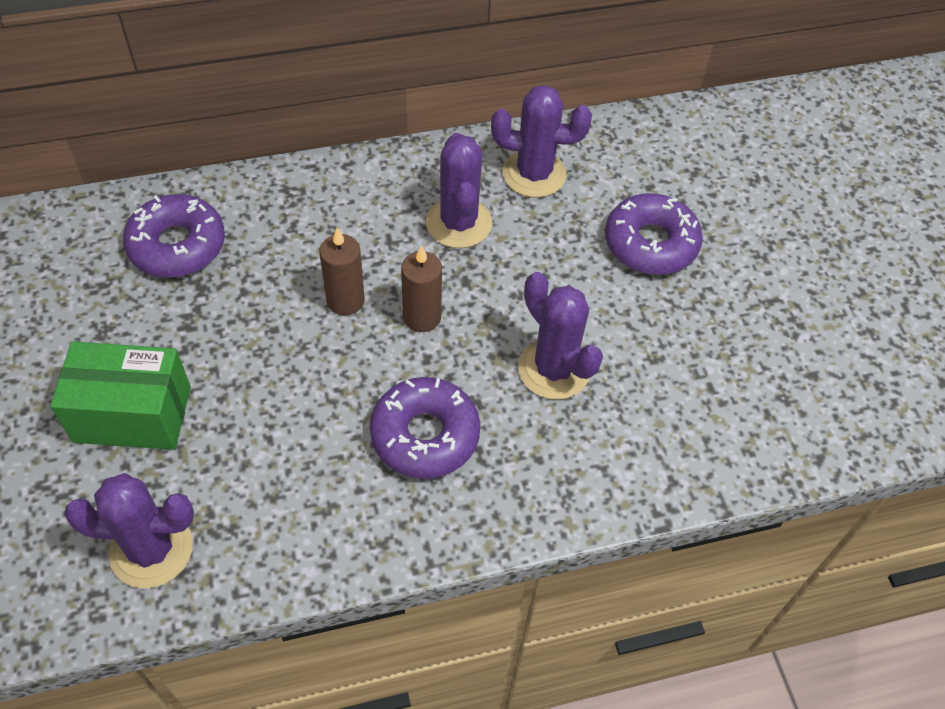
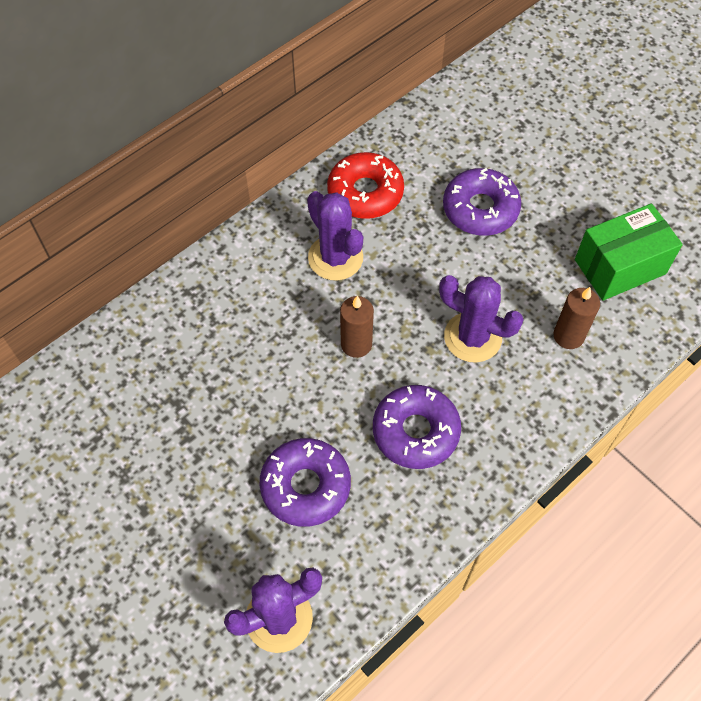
camera: 25 degrees left, 5 degrees up
(132, 414) = (193, 527): green box -> green box (620, 267)
(177, 245) = (133, 378): purple donut -> purple donut (305, 486)
(345, 300) = (292, 359): brown candle -> brown candle (568, 336)
(534, 174) = (365, 193): purple cactus -> red donut

